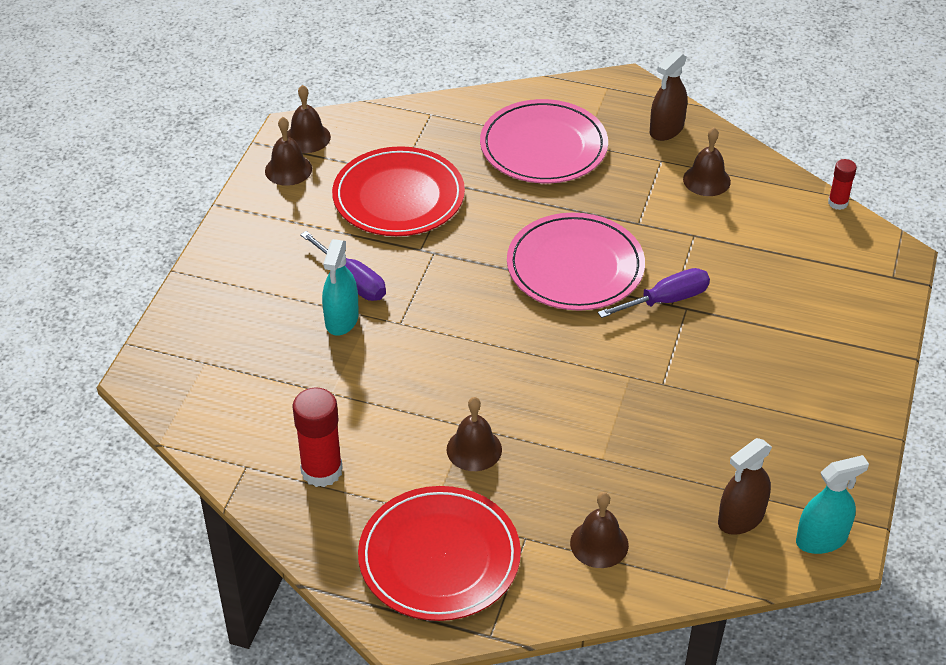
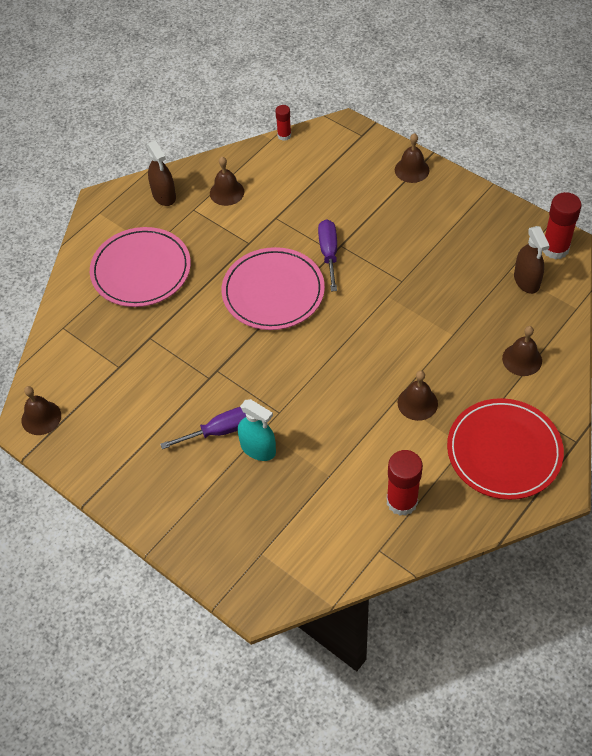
camera: 65 degrees left, 10 degrees up
(288, 169) = (72, 441): brown bell -> brown bell (412, 170)
(398, 197) = (145, 375): red plate -> none
(821, 539) = (555, 249): turquoise spray bottle -> red glue stick

